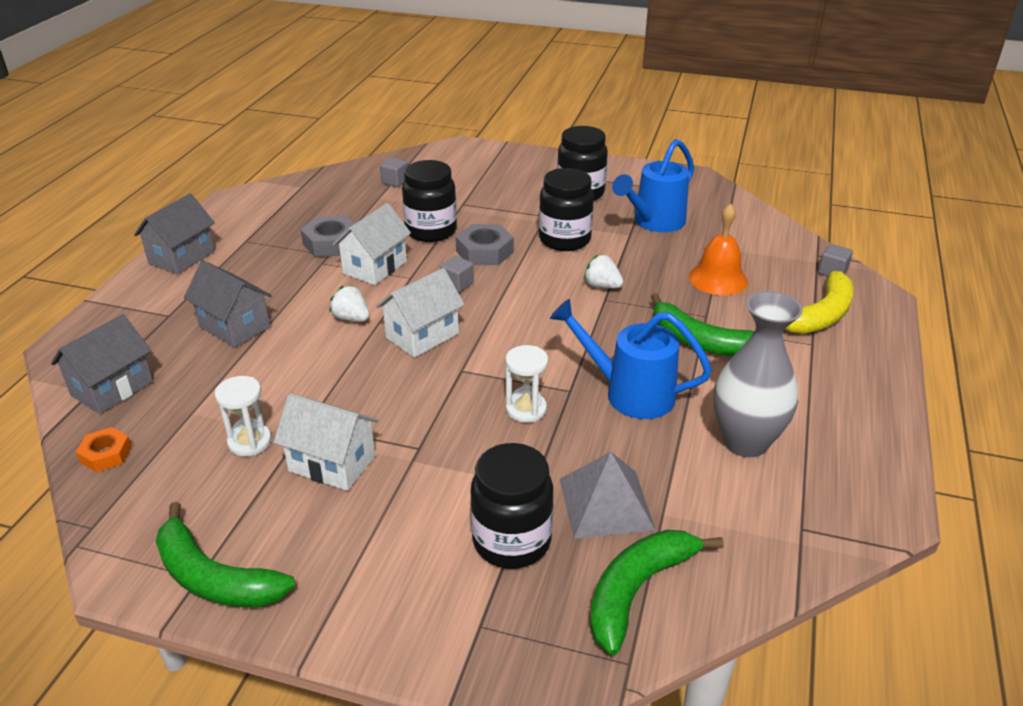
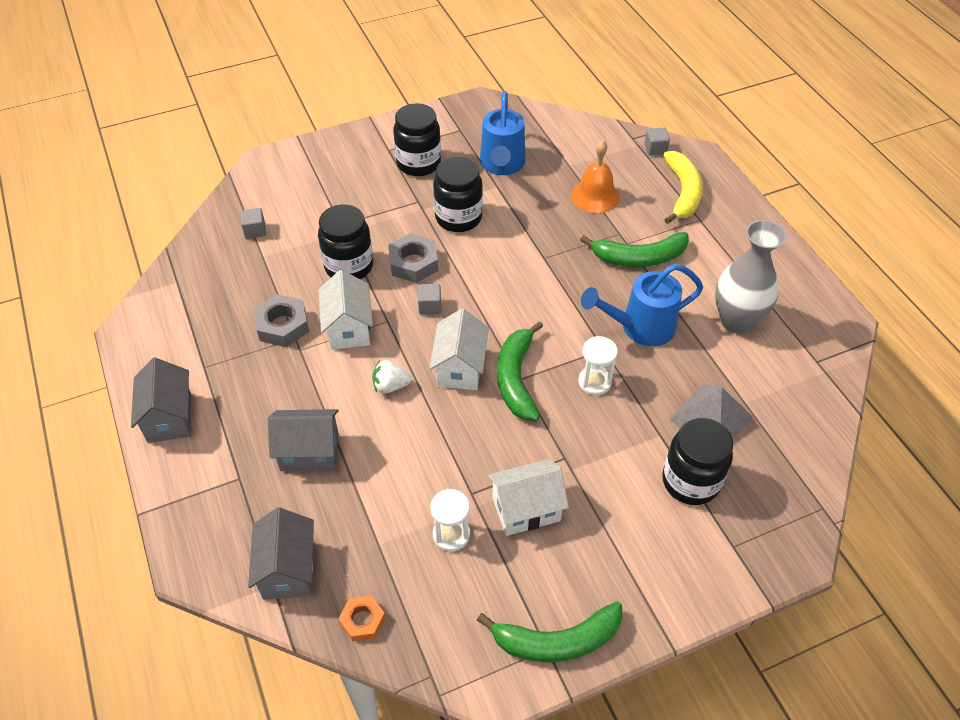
camera: 40 degrees left, 15 degrees up
(602, 286) = (530, 247): white strawberry -> none
(637, 591) = (783, 462): green banana -> green banana (516, 379)

